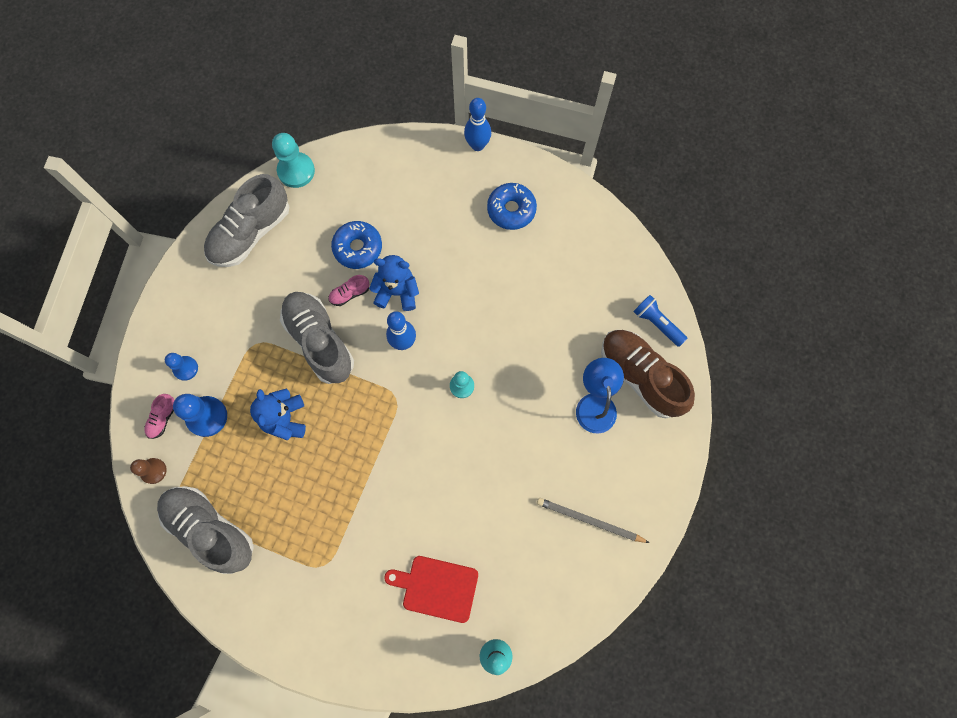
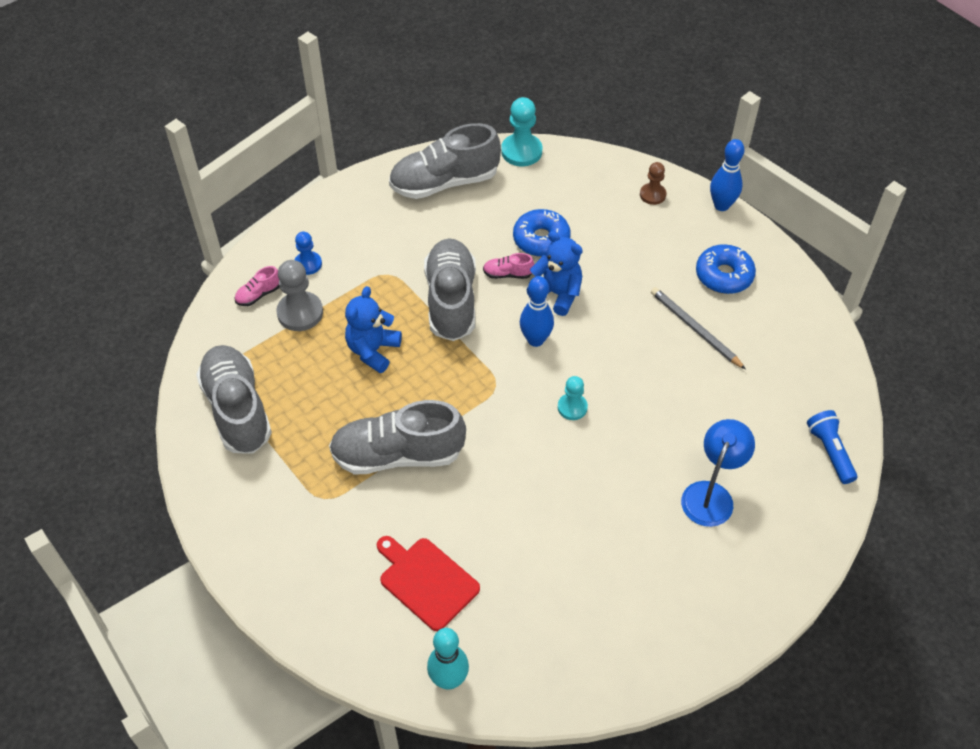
camera: 30 degrees right, 20 degrees down
(153, 471) = (220, 333): brown pawn -> brown pawn (652, 195)
(207, 417) = (300, 313): blue pawn -> grey pawn
(357, 498) = (398, 454): none -> grey shoe
(589, 520) = (636, 605): grey pencil -> grey pencil (695, 329)
(640, 376) = (780, 494): brown shoe -> none

